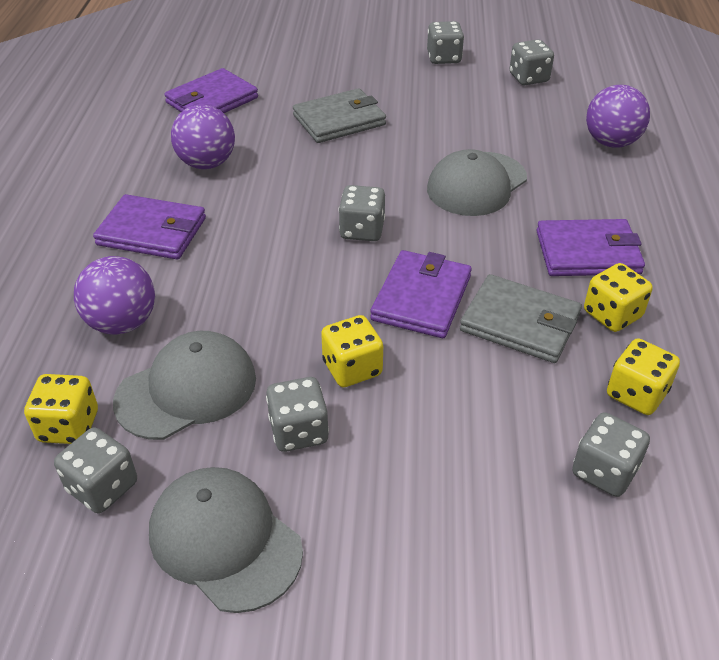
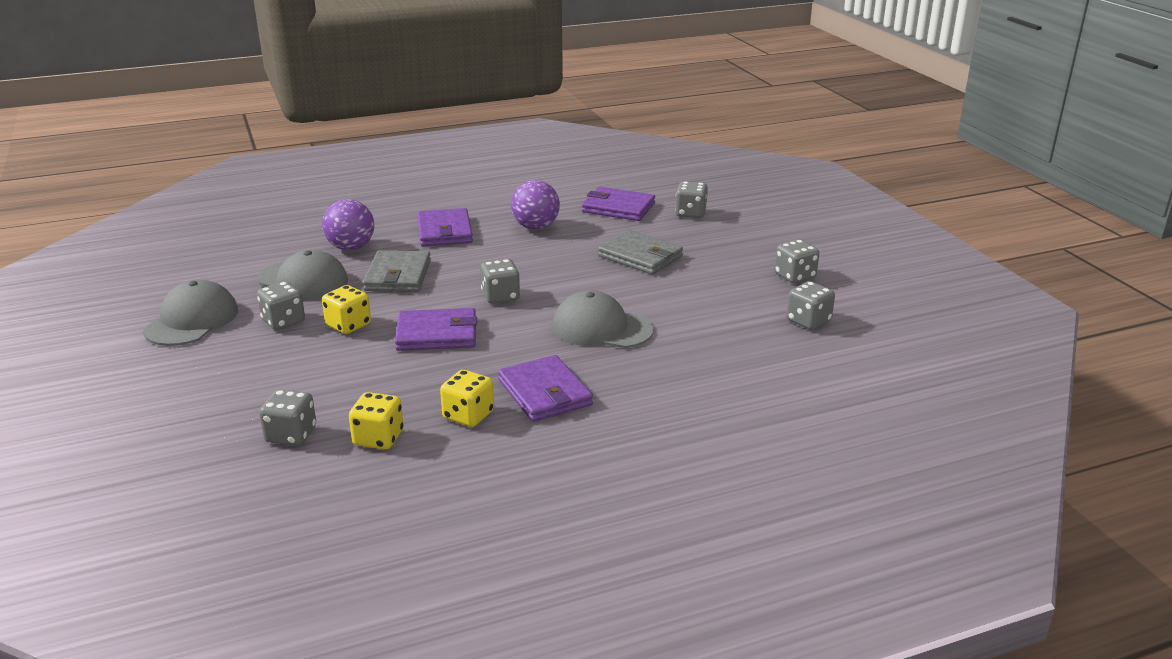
camera: 65 degrees right, 15 degrees down
(69, 426) = (260, 258): yellow dice -> none
(102, 487) = (219, 279): grey dice -> grey dice (690, 213)
(520, 323) = (433, 377): grey wallet -> grey wallet (398, 275)
(611, 142) = (735, 380): purple ball -> none

